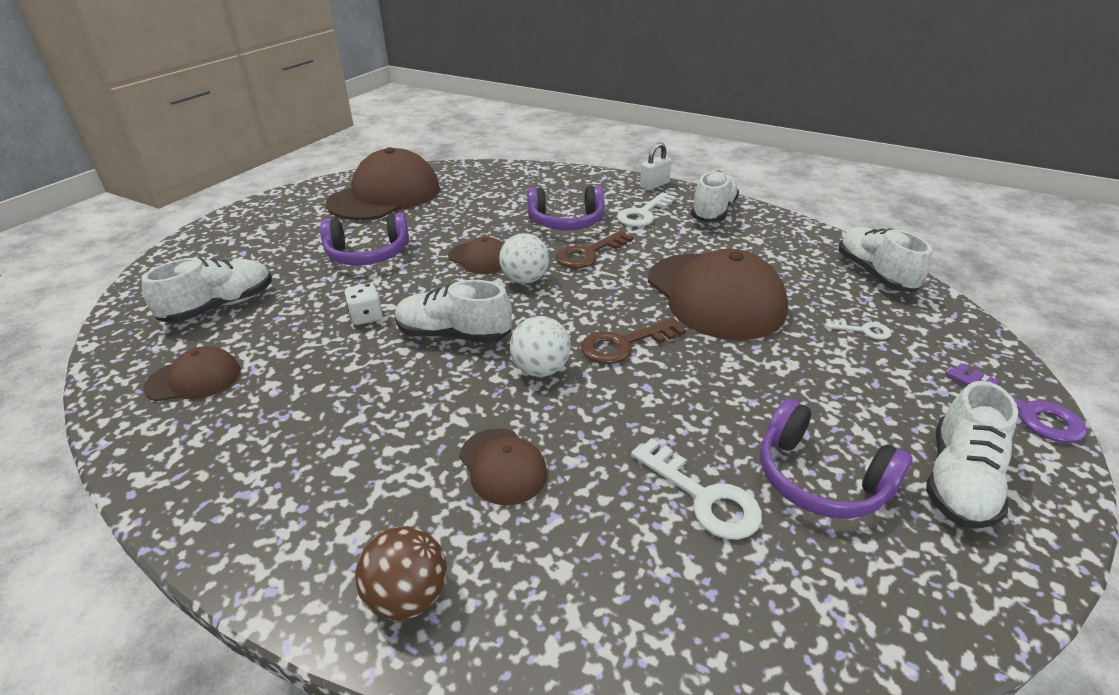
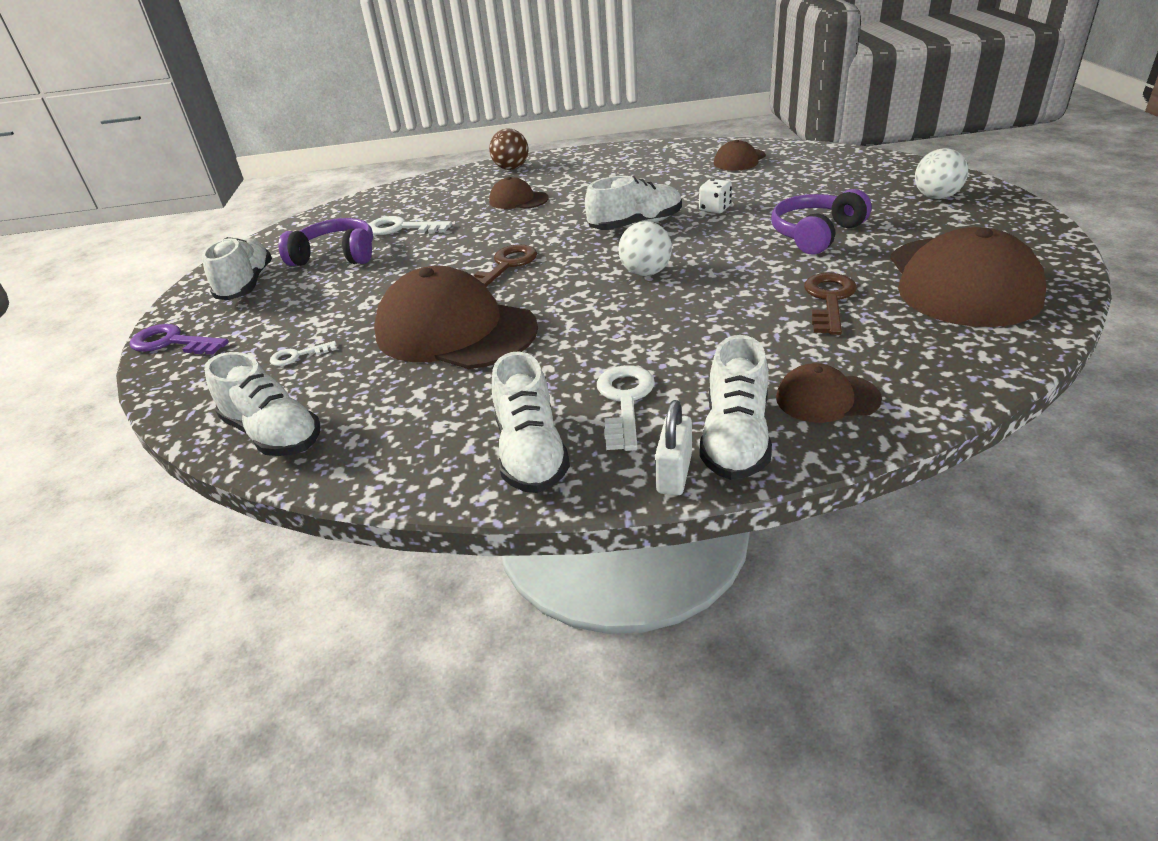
camera: 150 degrees right, 0 degrees up
(220, 306) = (820, 176): white shoe -> white shoe (735, 439)
(480, 258) = (716, 271): brown cap -> brown cap (827, 398)
(540, 369) = (549, 233): white ball -> white ball (936, 197)
(566, 222) = (702, 344): purple headphones -> none
(589, 253) = (622, 319): brown key -> brown key (829, 300)

